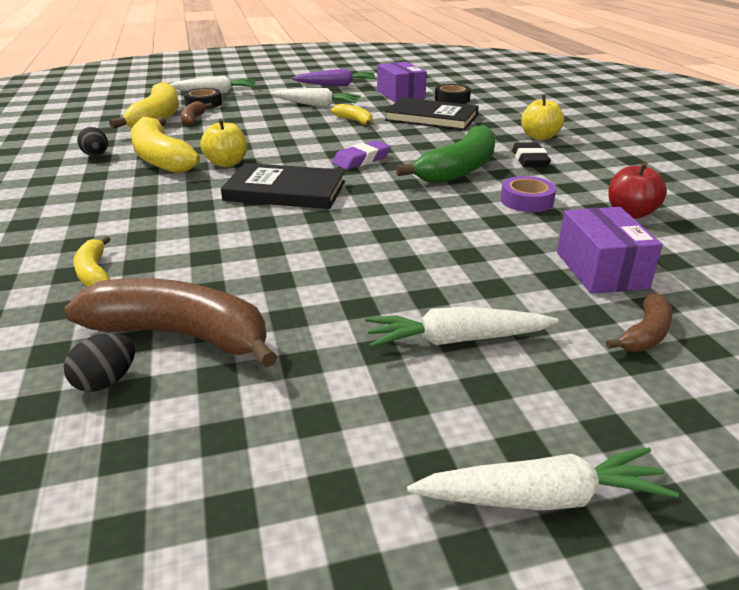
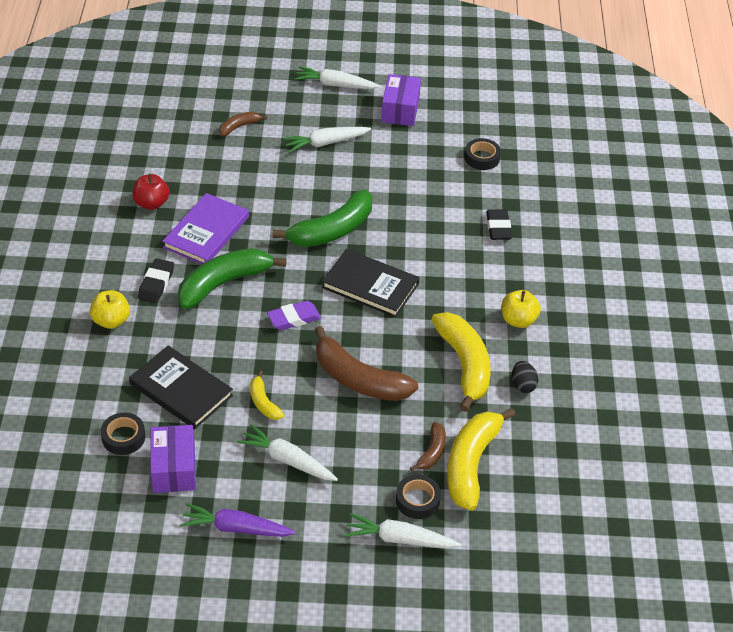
camera: 165 degrees left, 15 degrees up
(94, 272) = (498, 228): yellow banana -> black eraser
(106, 382) = (482, 158): black egg -> black tape
(181, 335) = (450, 174): brown banana -> brown banana (358, 379)
(227, 163) = (408, 341): yellow apple -> yellow apple (518, 320)
(363, 228) = (332, 230): none -> green banana
(456, 340) = (325, 143): white carrot -> white carrot turned 150 degrees clockwise
(526, 201) = (206, 232): purple tape -> purple book
(600, 270) = (220, 165): purple box -> purple box (400, 110)

